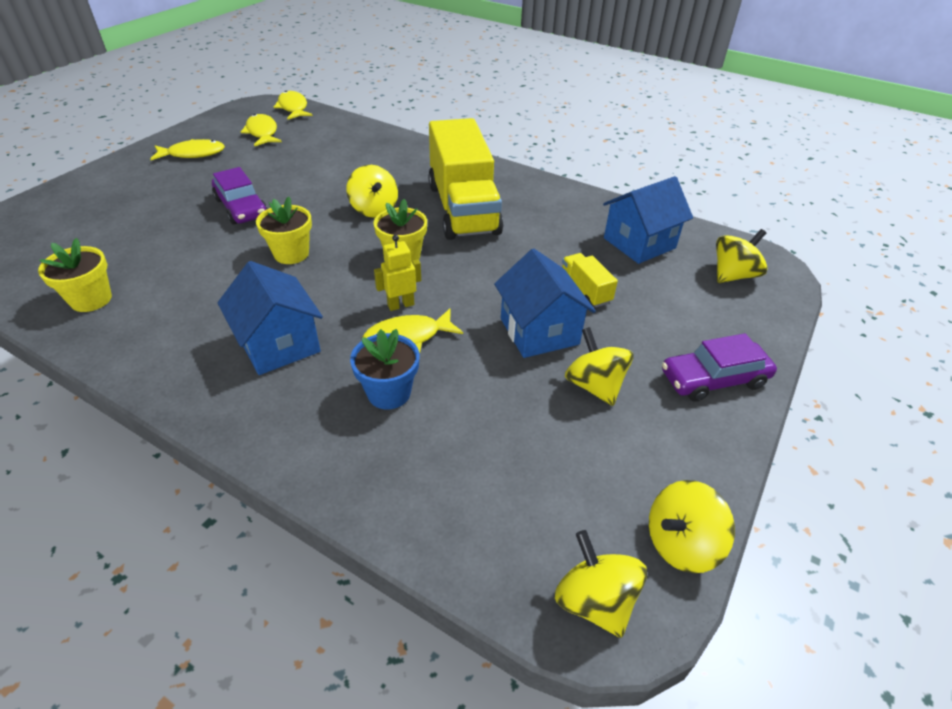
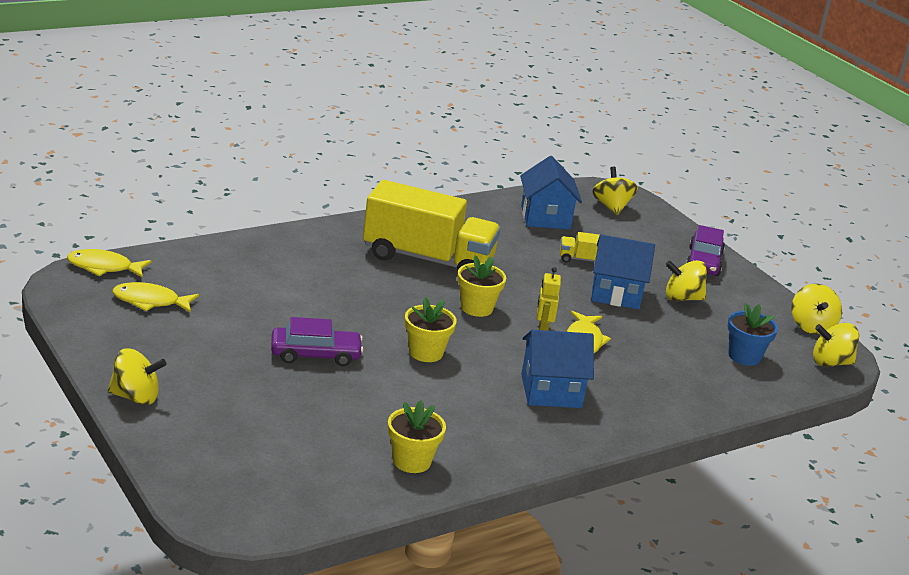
camera: 65 degrees left, 15 degrees down
(193, 154) = (157, 352): yellow fish -> none
(374, 209) = (387, 295): yellow spinning top -> yellow spinning top (135, 397)
(389, 393) = (637, 366): blue flower pot -> blue flower pot (744, 356)

